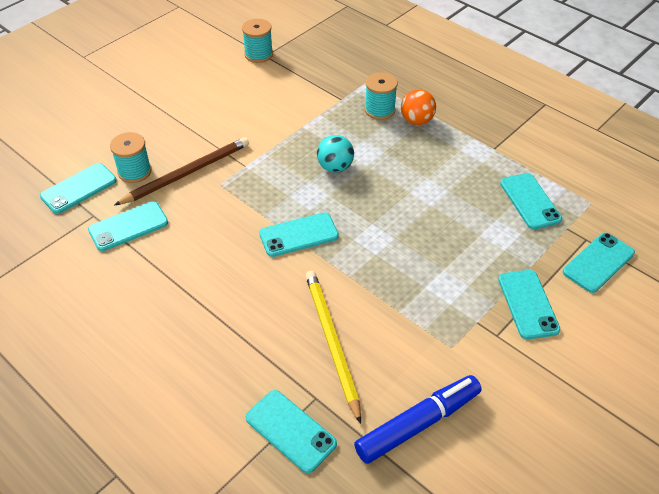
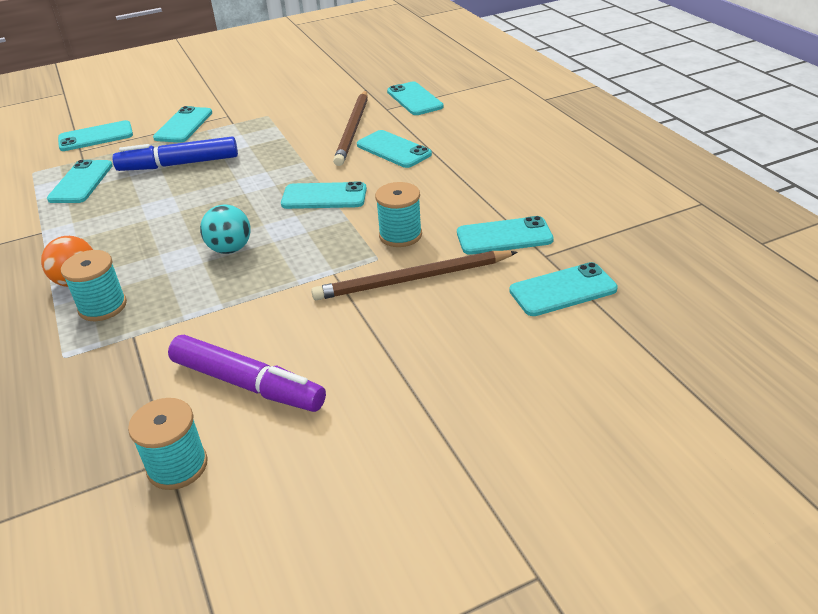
camera: 155 degrees left, 10 degrees down
(134, 171) = (481, 296): turquoise spool -> turquoise spool (400, 235)
(252, 91) = (247, 384): none -> purple marker
(268, 317) = (393, 150): none -> turquoise phone
(331, 342) = (353, 130): yellow pencil -> brown pencil
(418, 424) = (327, 91): blue marker -> blue marker (179, 164)

